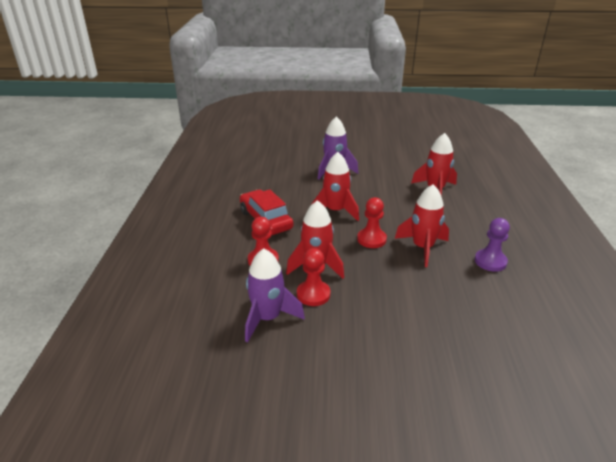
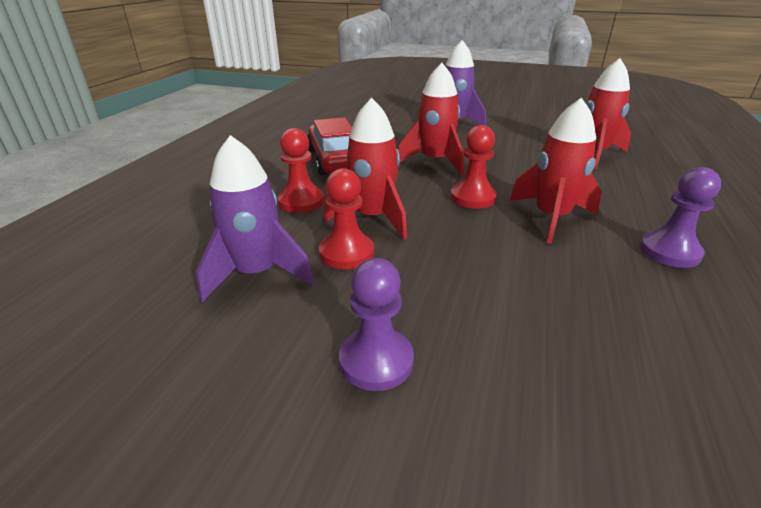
camera: 15 degrees right, 0 degrees up
(361, 355) = (376, 360): none -> purple pawn

